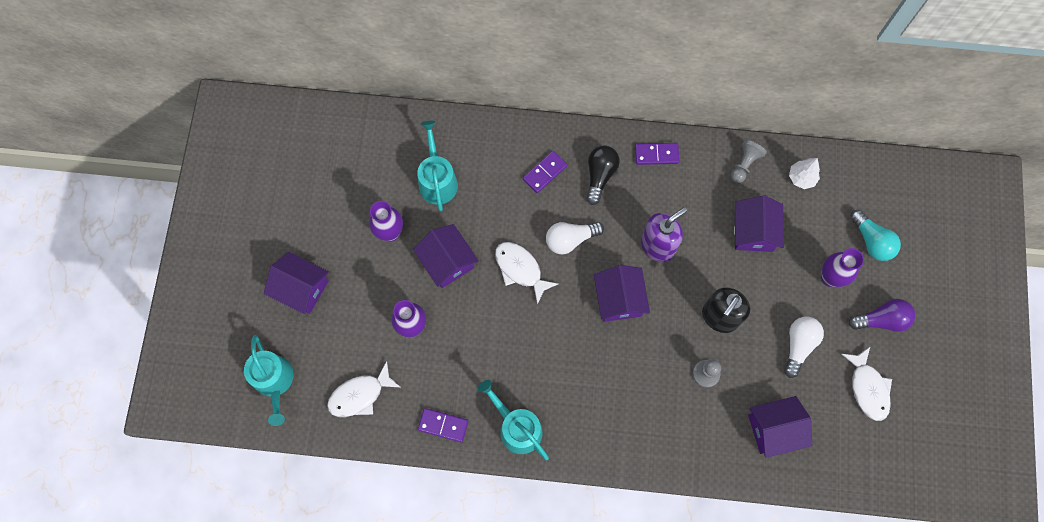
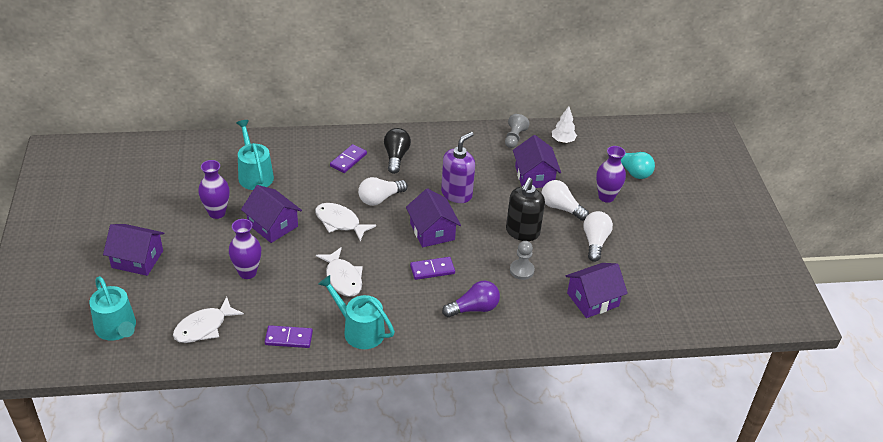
camera: 15 degrees left, 30 degrees down
(656, 154) = (440, 139): purple domino -> purple domino (432, 270)
(772, 287) = (561, 208): none -> white light bulb
(868, 388) = (662, 262): white fish -> white fish (343, 278)
(881, 320) = (657, 217): purple light bulb -> purple light bulb (473, 308)

